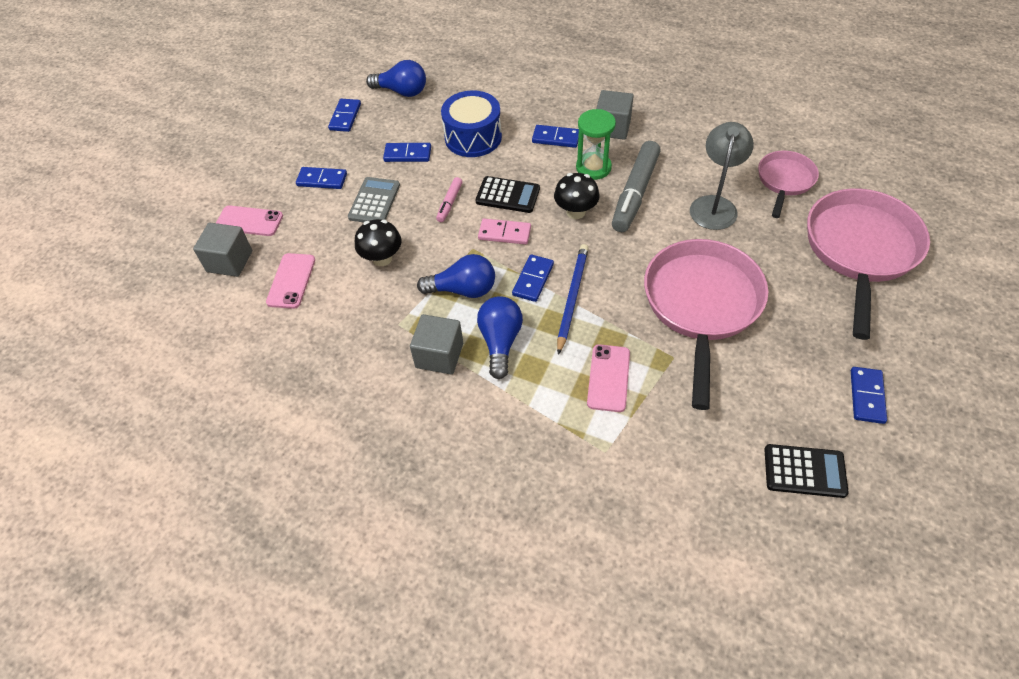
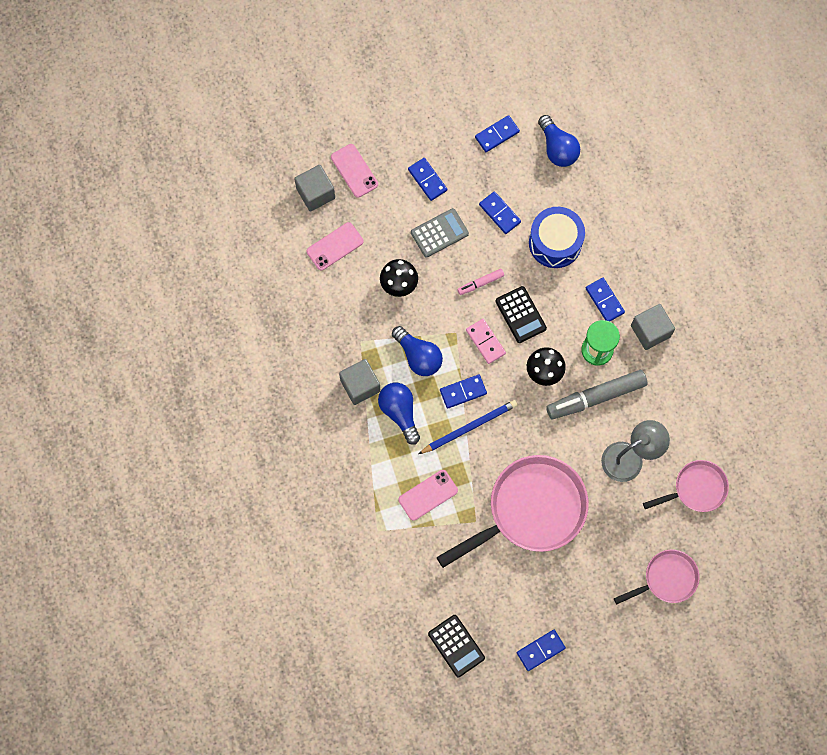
camera: 45 degrees right, 20 degrees up
(500, 342) = (399, 412): blue light bulb -> blue light bulb turned 75 degrees counterclockwise
(860, 251) = (666, 579): pink pan -> pink pan, size x0.54

